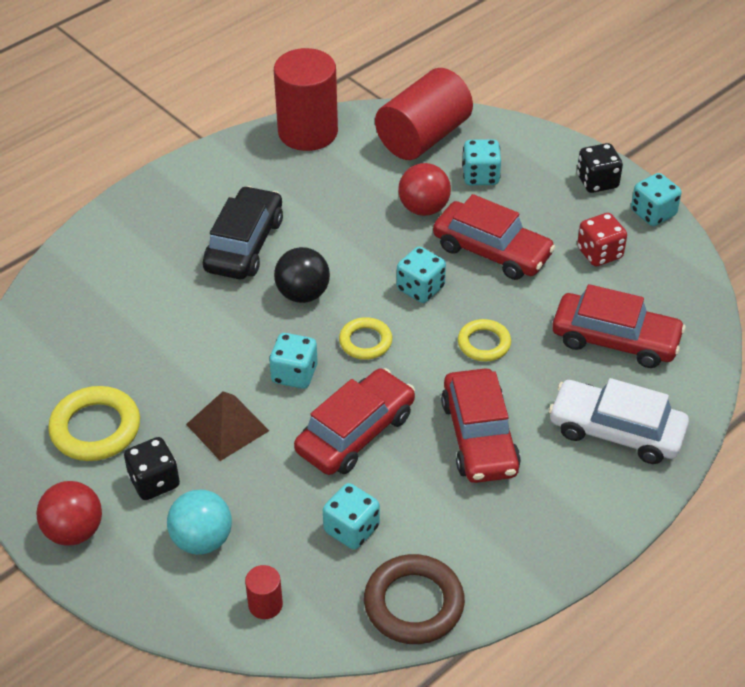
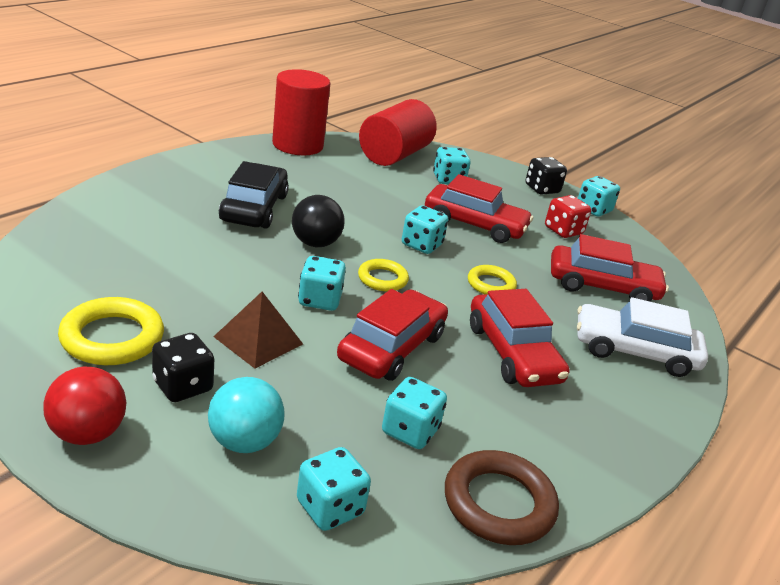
camera: 15 degrees left, 15 degrees down
(265, 605) = (330, 508): red cylinder -> turquoise dice
(424, 208) = (408, 195): red ball -> none

